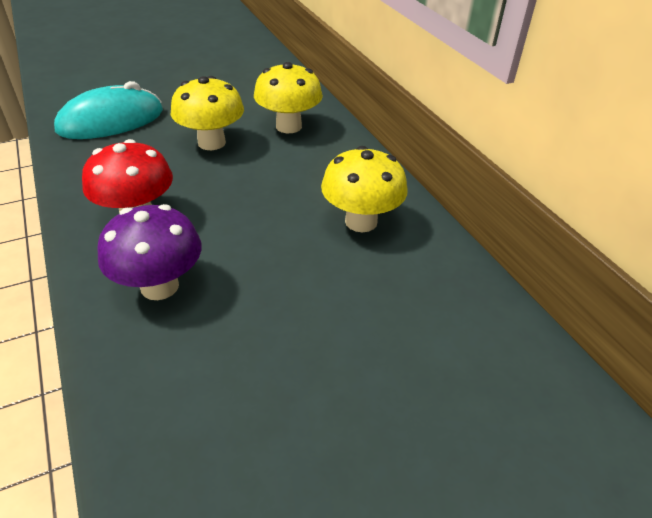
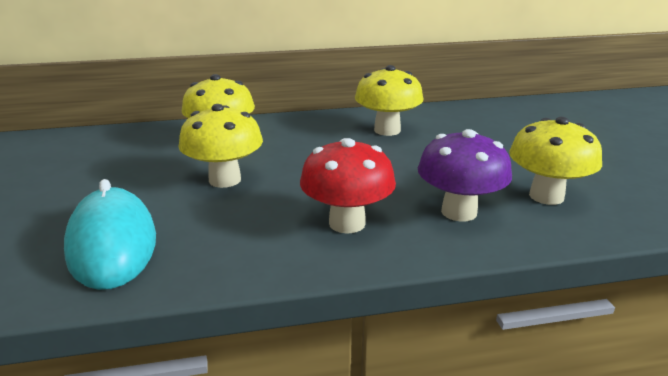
camera: 75 degrees left, 15 degrees down
(202, 364) = (546, 196): none -> yellow mushroom

